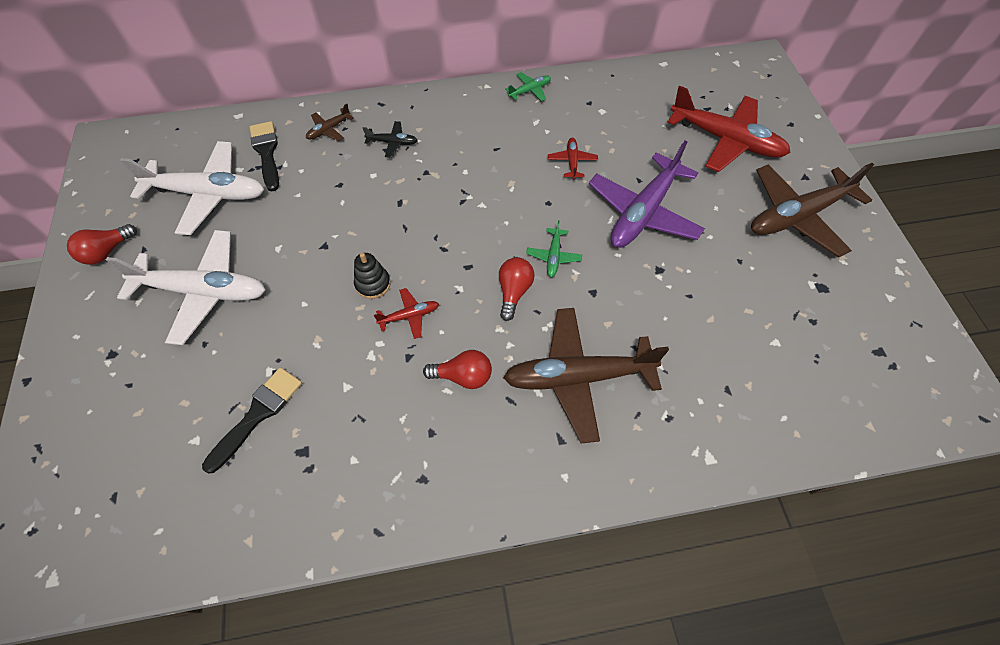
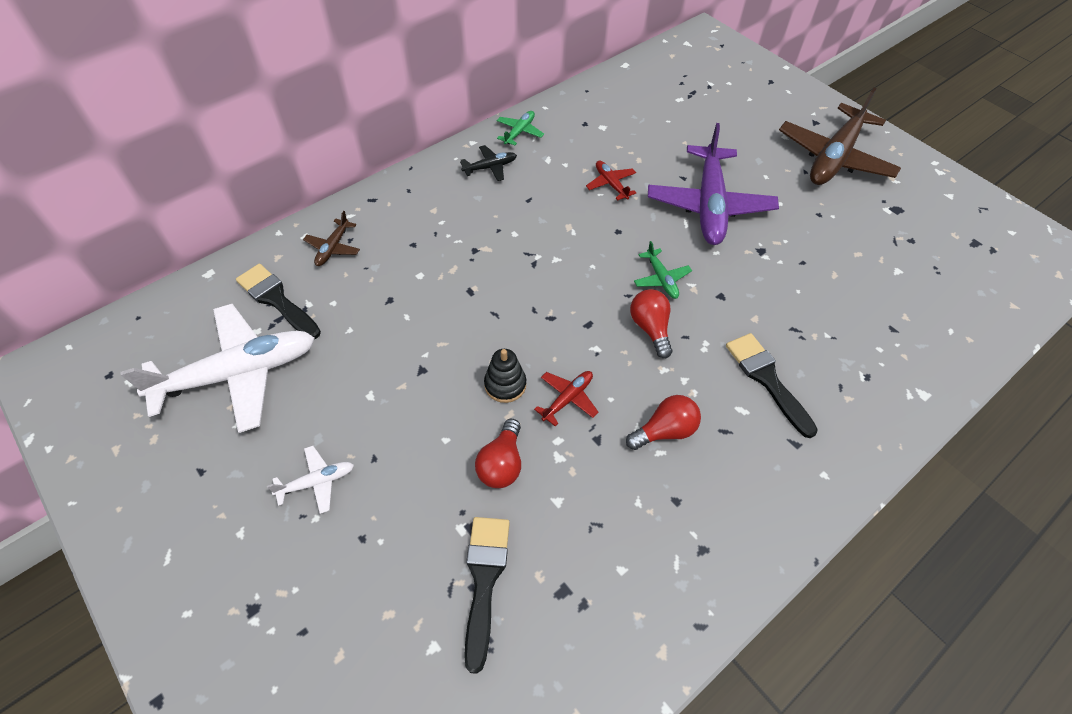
camera: 30 degrees left, 5 degrees down
(107, 252) = (153, 496): red light bulb -> red light bulb (502, 464)
(204, 291) = (317, 482): white plane -> white plane, size x0.44
(392, 143) = (416, 234): black plane -> black plane (490, 167)
(578, 377) = (766, 379): brown plane -> black brush
(726, 140) = (730, 114): red plane -> none

